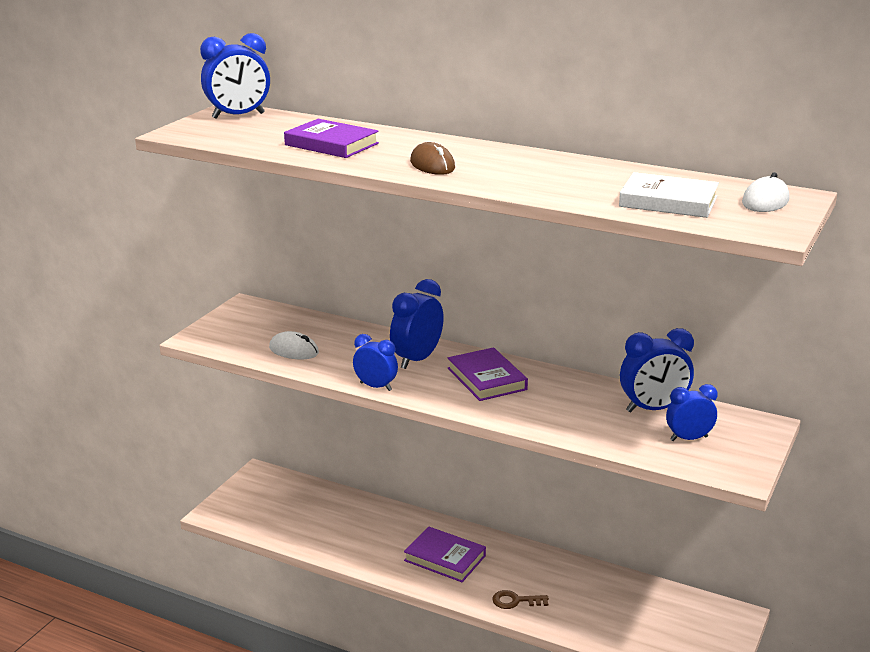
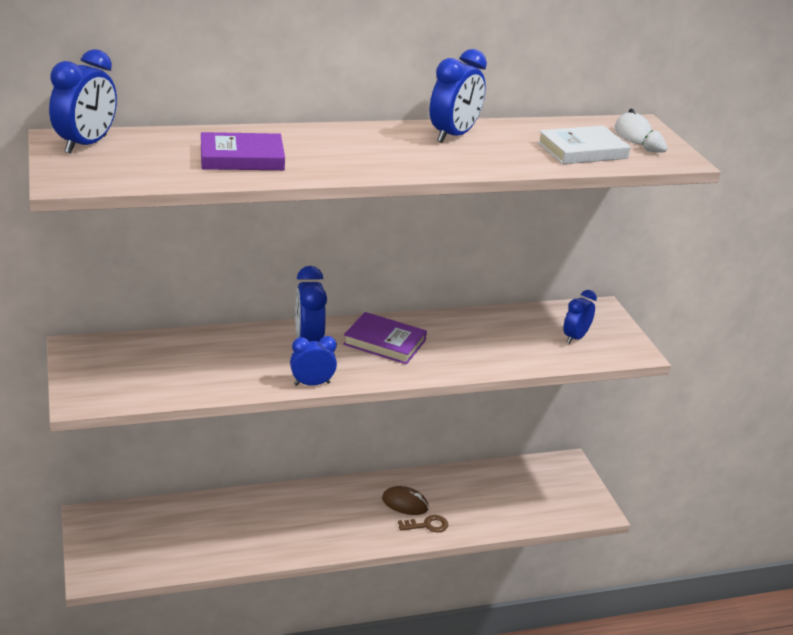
camera: 45 degrees left, 5 degrees up
(294, 350) = (192, 377): white mouse -> none
(432, 165) = (366, 159): brown mouse -> brown mouse (405, 503)
(445, 558) = (338, 517): purple book -> none
(515, 601) = (427, 525): brown key -> brown key turned 150 degrees counterclockwise
(653, 409) = (525, 323): blue clock -> blue clock (453, 136)
(753, 219) = (652, 151): none -> white strawberry

